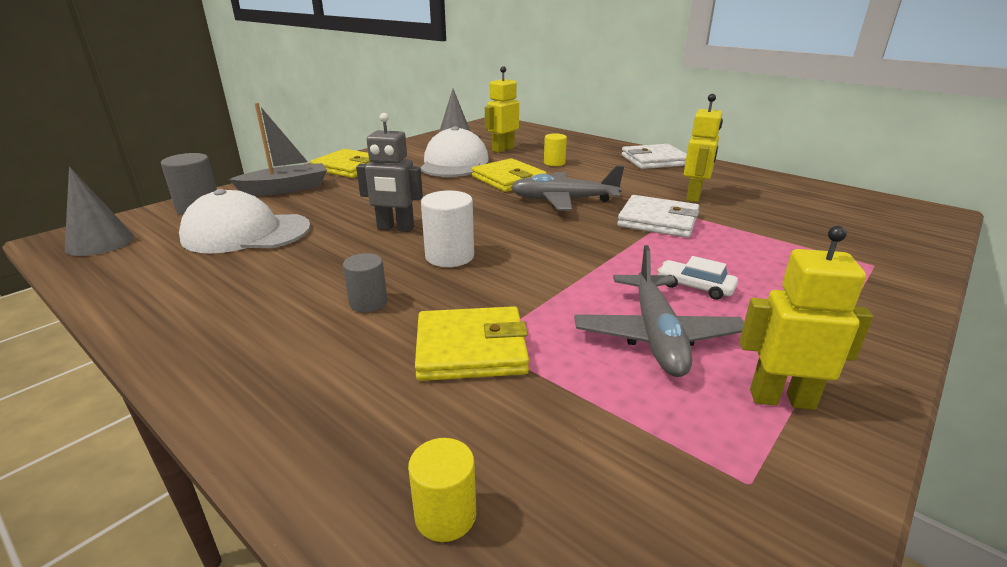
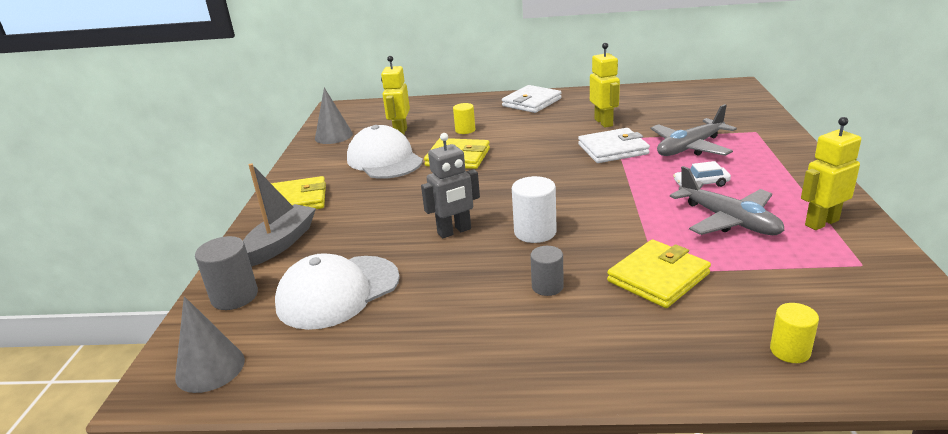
camera: 35 degrees left, 0 degrees up
(563, 200) = (529, 159): grey plane -> grey plane (690, 147)

